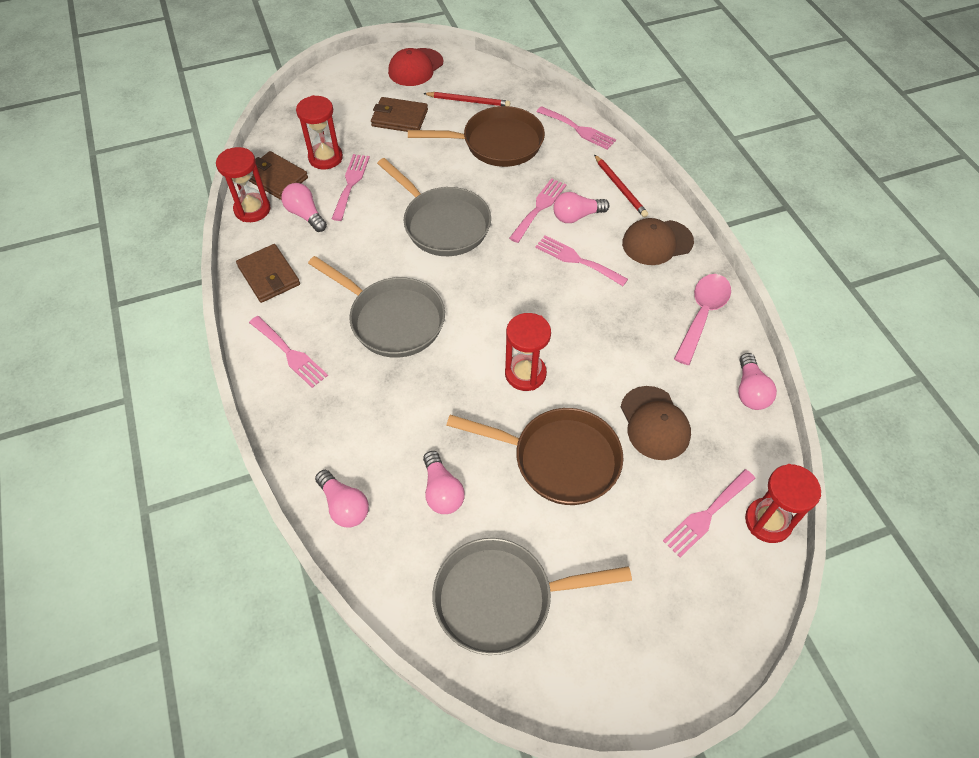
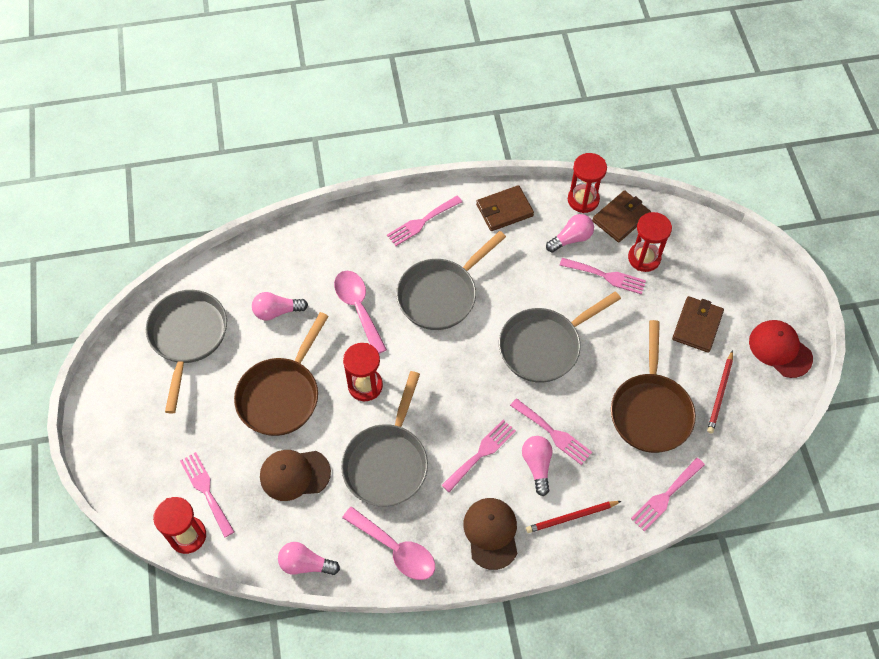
camera: 100 degrees right, 5 degrees up
(344, 506) = (283, 250): pink light bulb -> none
(422, 399) = (358, 308): none -> pink spoon
(612, 337) = (387, 462): none -> grey pan

